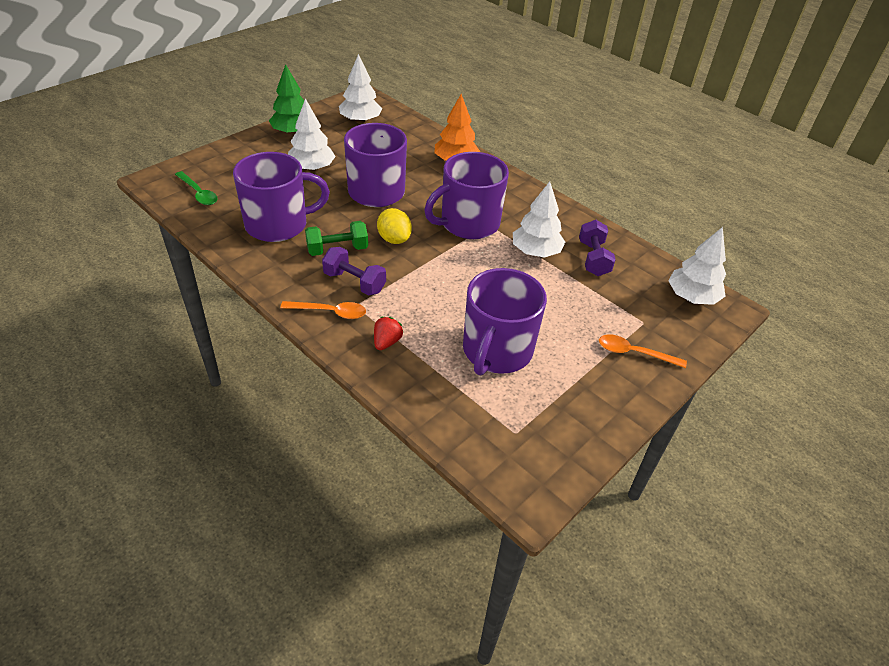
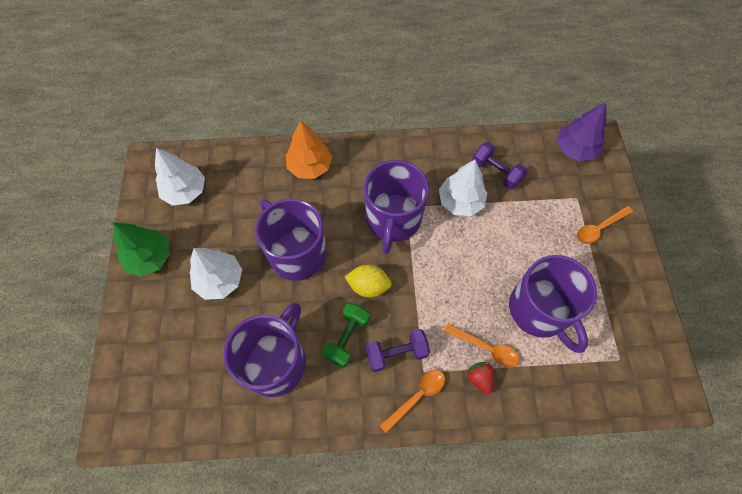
camera: 45 degrees left, 20 degrees up
(198, 193) = (171, 402): green spoon -> none
(419, 333) = (486, 348): none -> orange spoon
(691, 297) = (574, 149): white tree -> purple tree

